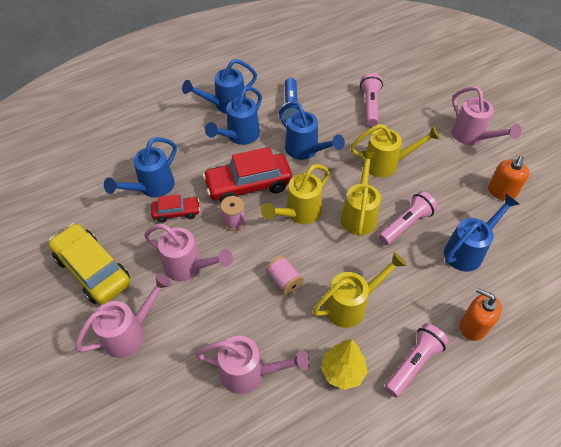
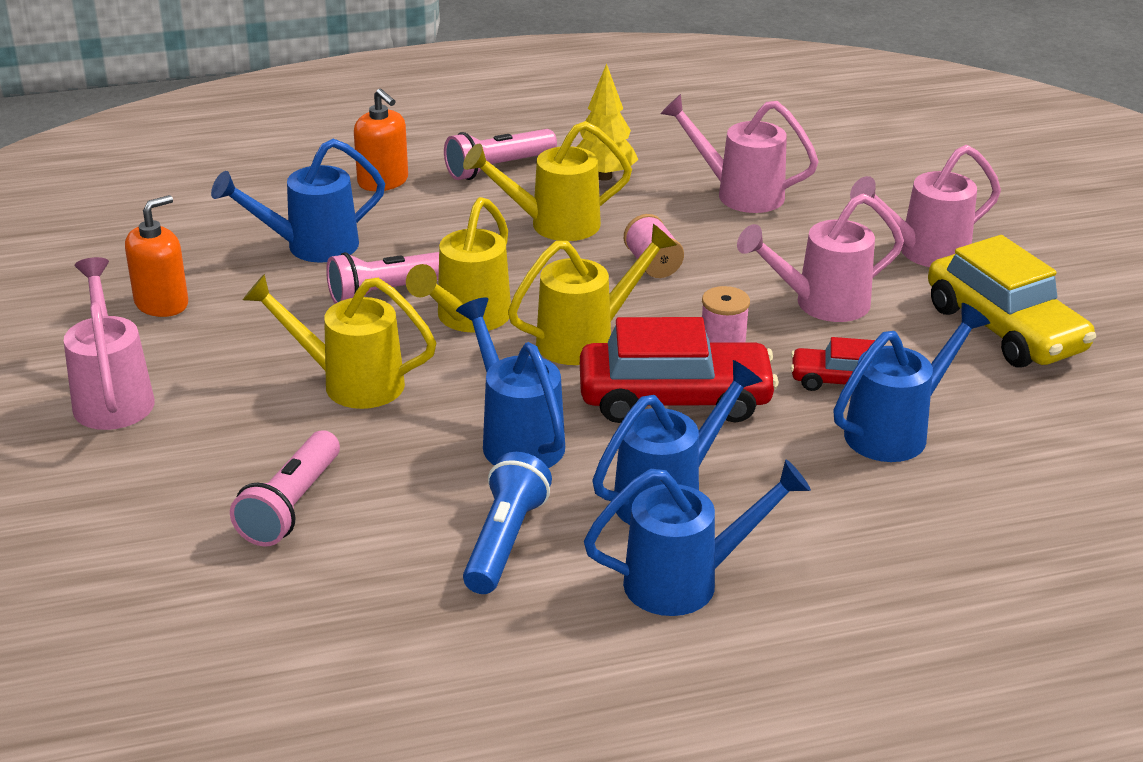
camera: 165 degrees left, 20 degrees down
(189, 267) = (820, 304): pink watering can -> pink watering can turned 60 degrees counterclockwise

